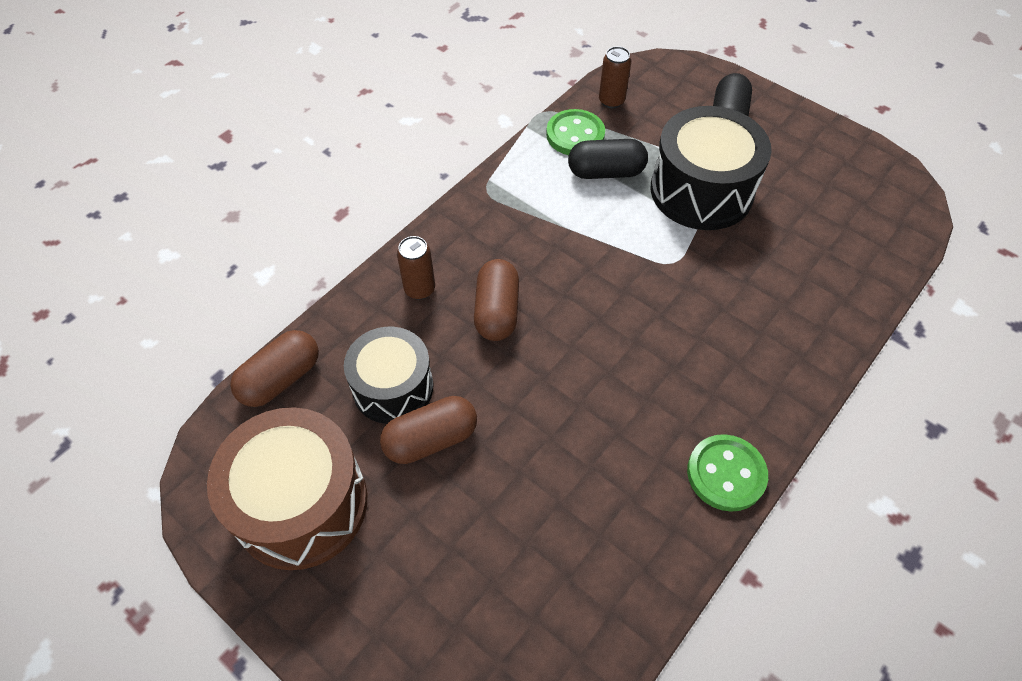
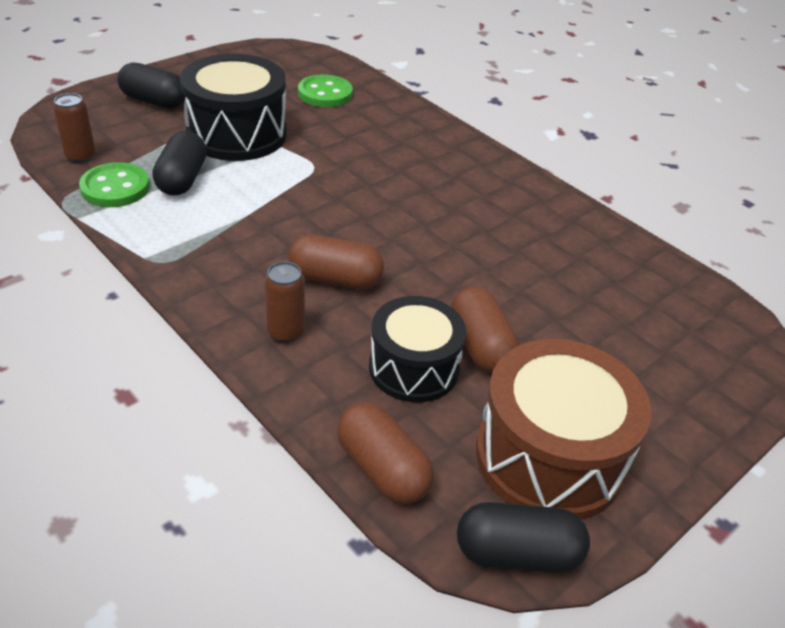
camera: 85 degrees left, 15 degrees down
(204, 480) = (517, 553): none -> black capsule
(726, 474) = (527, 187): green button -> green button (325, 94)

